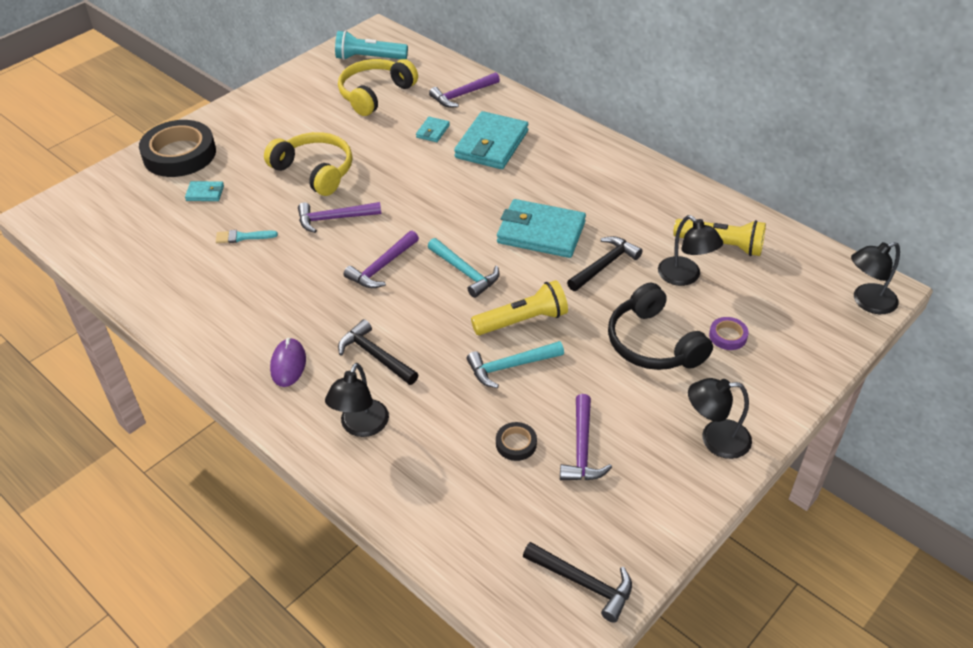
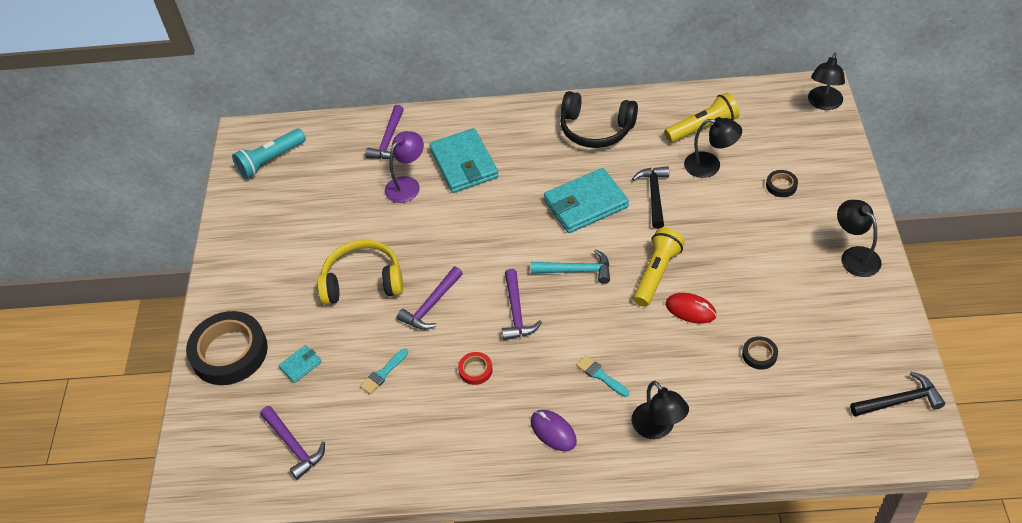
camera: 40 degrees left, 5 degrees up
(300, 282) = (475, 370): none -> red tape
(375, 94) = (319, 187): yellow headphones -> none
(375, 356) = (600, 375): black hammer -> turquoise brush
(433, 131) = (407, 184): turquoise wallet -> purple lamp
(510, 366) = (690, 310): turquoise hammer -> red mouse
(582, 449) = (797, 324): purple hammer -> purple hammer (294, 446)
(652, 343) = (748, 225): black headphones -> black headphones (596, 129)
(715, 439) = (854, 256): black lamp -> black lamp turned 105 degrees clockwise
(728, 336) = (781, 185): purple tape -> black tape

